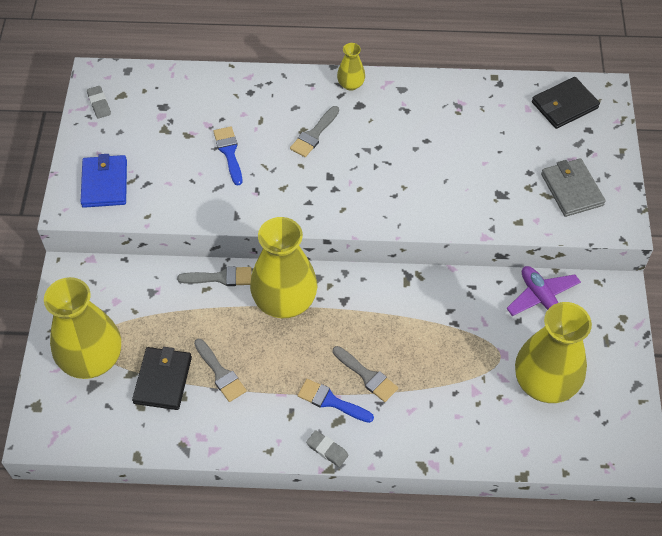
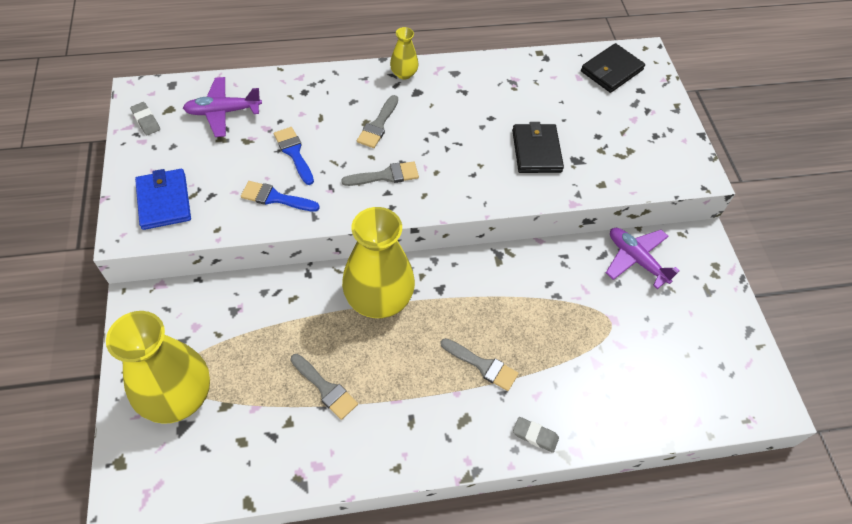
camera: 15 degrees left, 0 degrees up
(163, 380) = (263, 407): black wallet -> black wallet (536, 151)
(170, 103) = (223, 112): none -> purple plane
(220, 277) = (306, 284): grey brush -> grey brush (385, 176)
(327, 450) = (459, 455): grey eraser -> grey eraser (535, 435)
(331, 401) = (451, 399): blue brush -> blue brush (275, 198)
(545, 382) = (662, 342): yellow vase -> none
(572, 189) = (642, 147): grey wallet -> none

